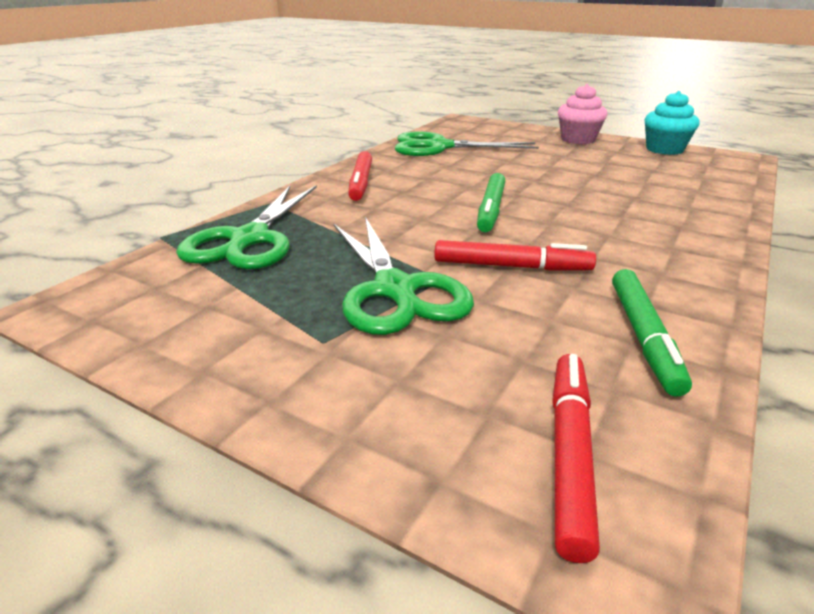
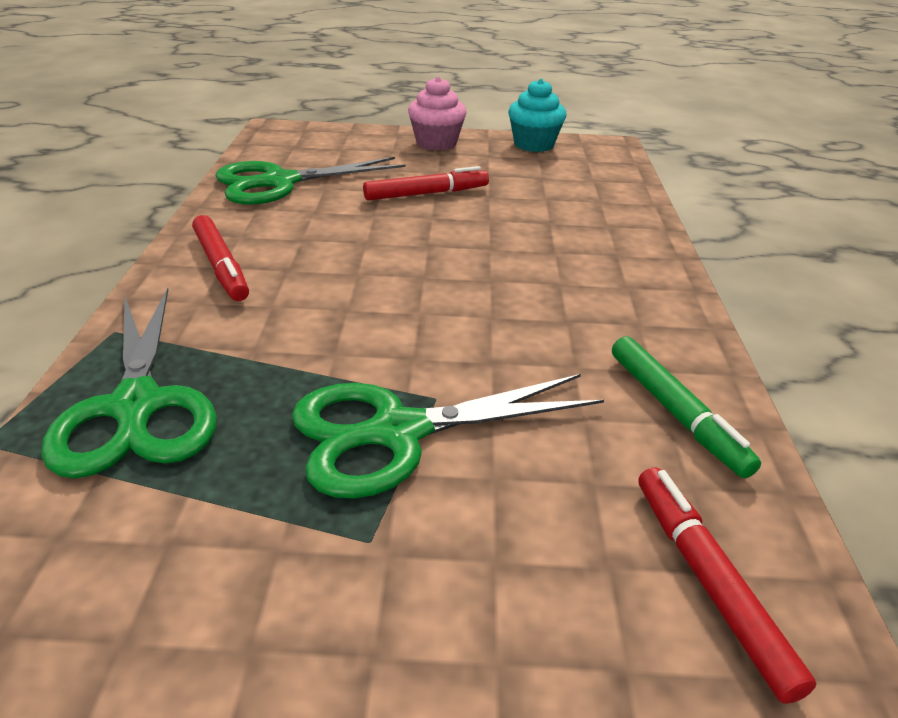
camera: 30 degrees left, 5 degrees up
(395, 290) = (396, 432): green scissors -> green scissors turned 120 degrees clockwise
(491, 209) = (416, 275): green marker -> none
(511, 266) = (496, 357): red marker -> red marker (426, 193)

